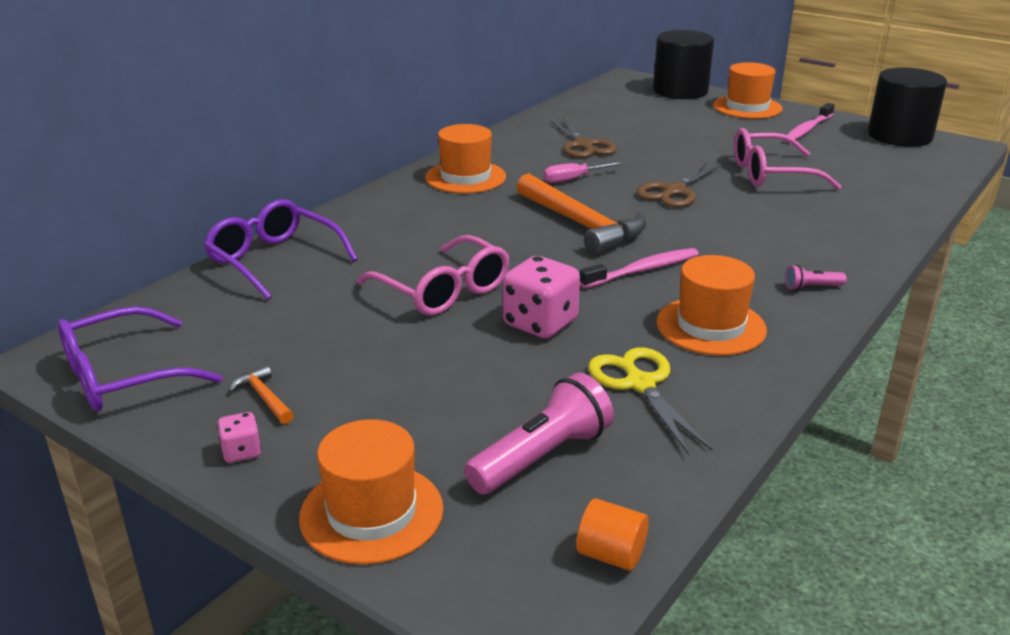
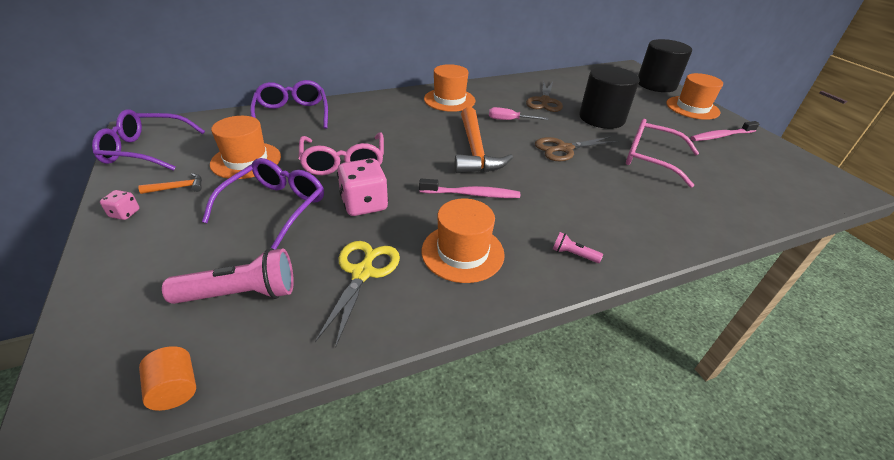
camera: 30 degrees right, 10 degrees up
(264, 397) = (178, 188): orange hammer -> orange hammer turned 75 degrees clockwise
(371, 513) = (118, 281): orange hat -> orange hat (246, 160)
(437, 366) = (275, 207): none -> purple glasses
(900, 136) = (797, 163): black cylinder -> black cylinder (601, 118)

